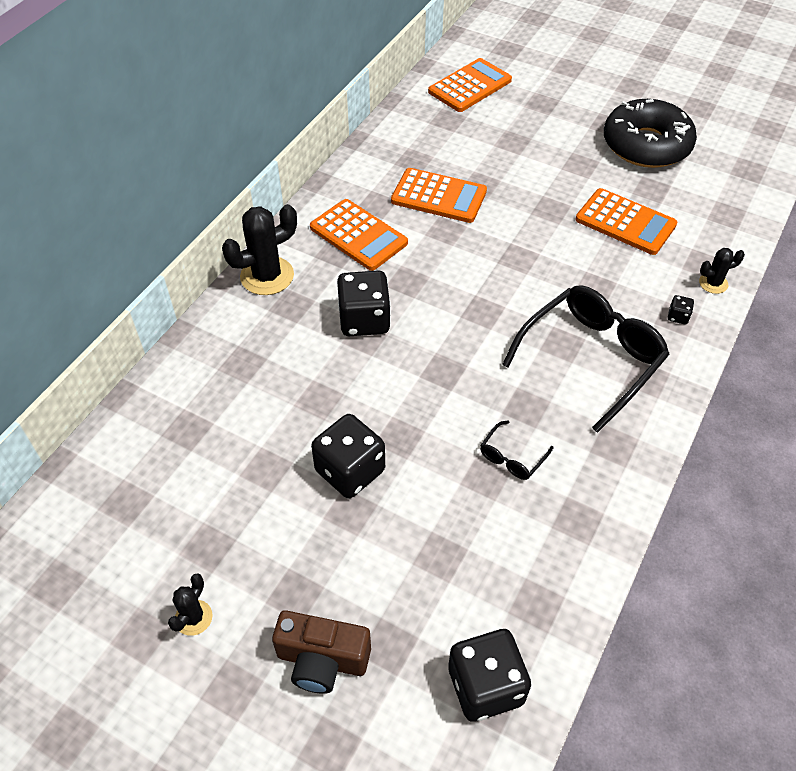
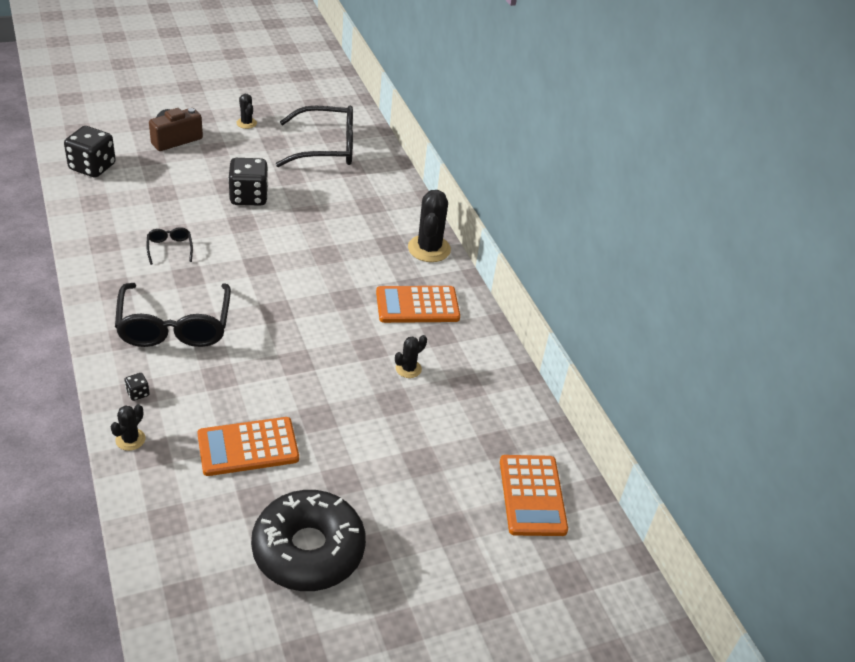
camera: 125 degrees right, 10 degrees down
(165, 484) = (326, 148): none -> black glasses
(364, 320) = (339, 261): black dice -> none
(438, 196) = (408, 369): orange calculator -> black cactus

